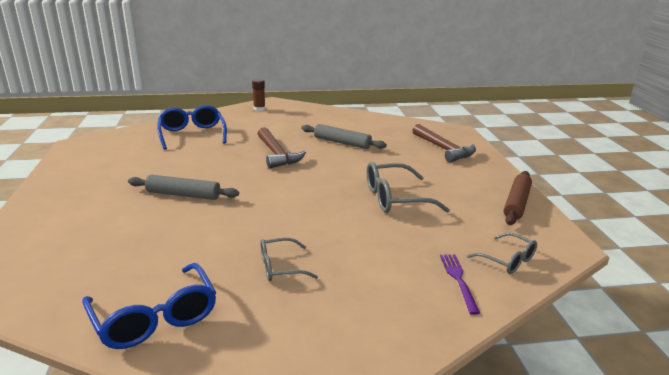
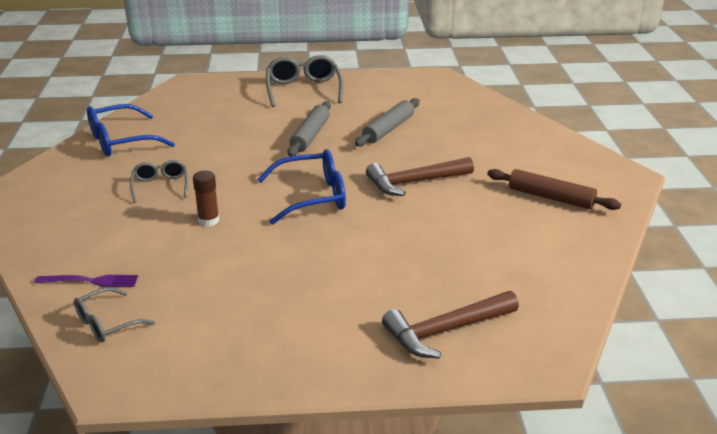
camera: 95 degrees right, 5 degrees up
(192, 134) = (474, 128): blue glasses -> blue glasses (312, 197)
(259, 109) = (591, 167): brown glue stick -> brown glue stick (208, 220)
(342, 142) = (462, 232): grey rolling pin -> grey rolling pin (388, 129)
(395, 198) = (275, 261): grey glasses -> grey glasses (303, 90)
(516, 203) = (237, 368): brown rolling pin -> brown rolling pin (550, 197)

